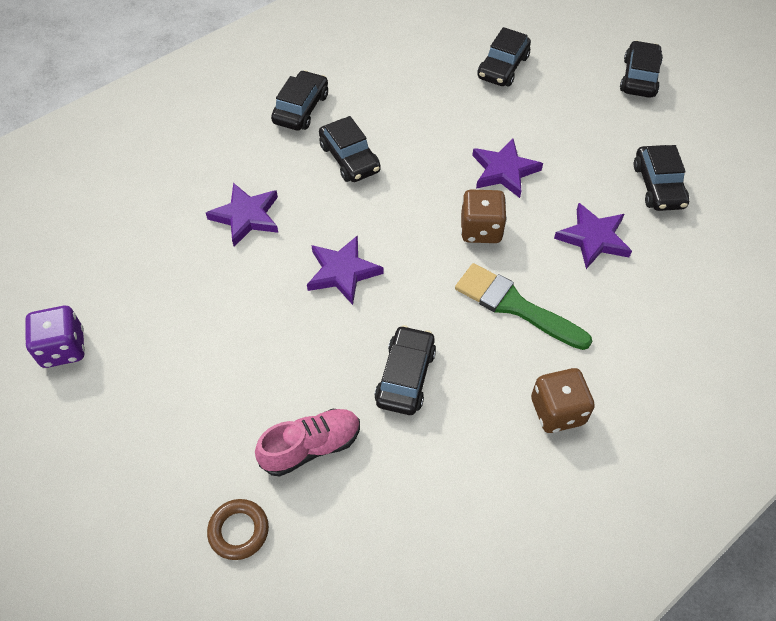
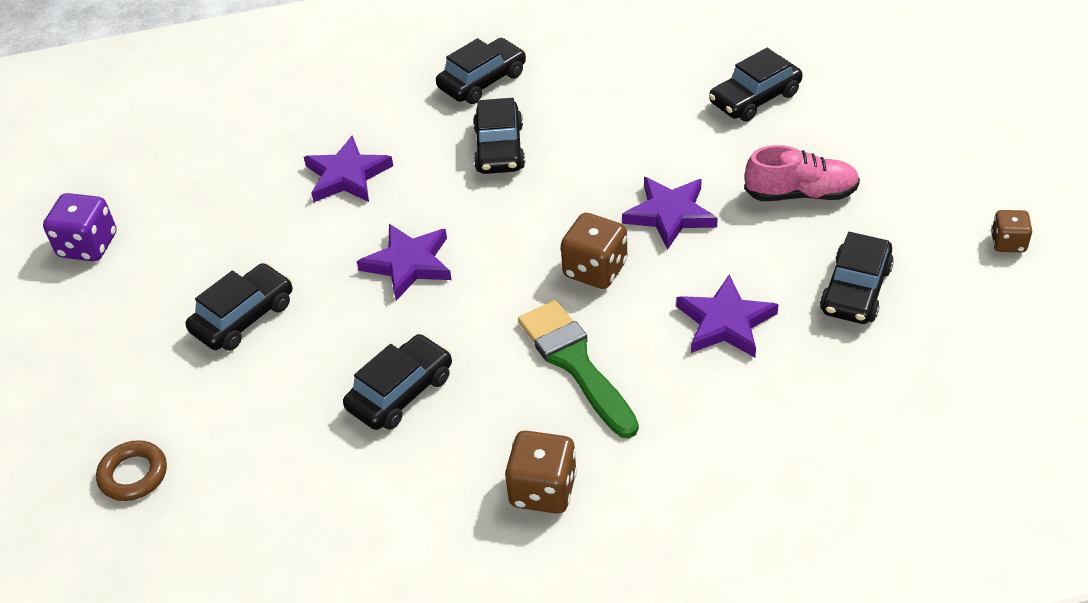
camera: 30 degrees right, 10 degrees down
(311, 447) = (256, 424): pink shoe -> pink shoe (801, 194)
(639, 77) = (927, 157): black car -> black car (243, 317)
(725, 122) = (1008, 243): none -> brown dice

